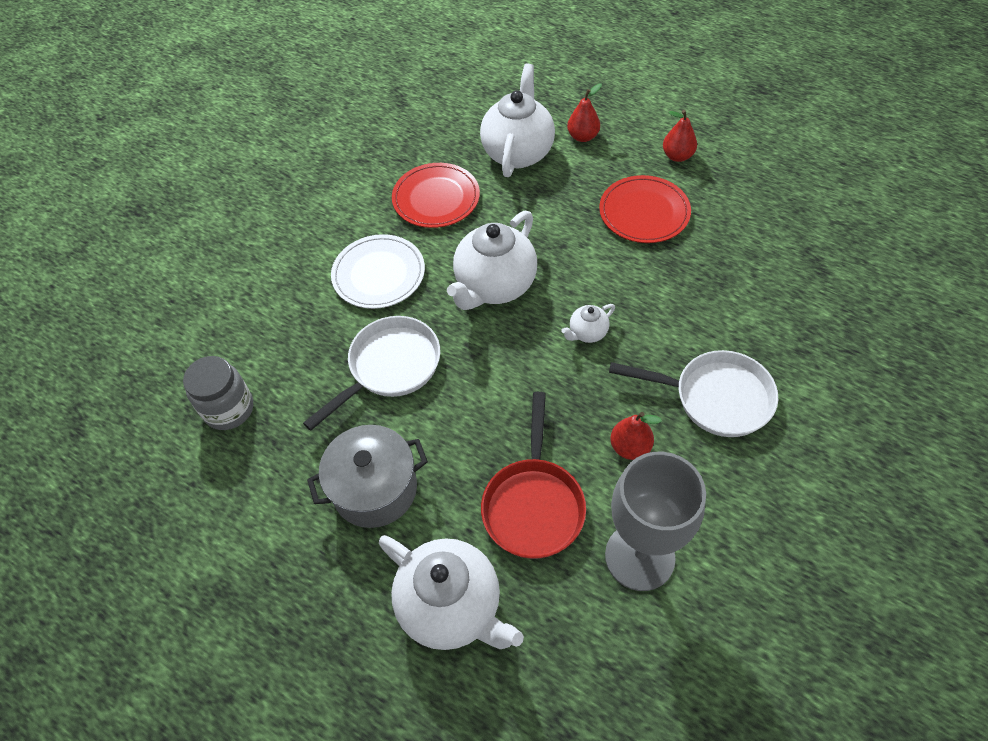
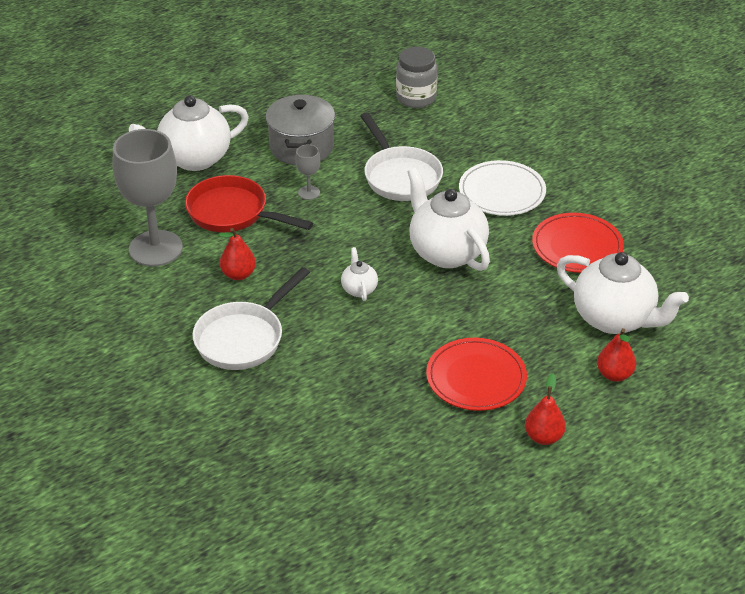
camera: 110 degrees right, 15 degrees down
(459, 442) = (309, 192): none -> grey goblet

